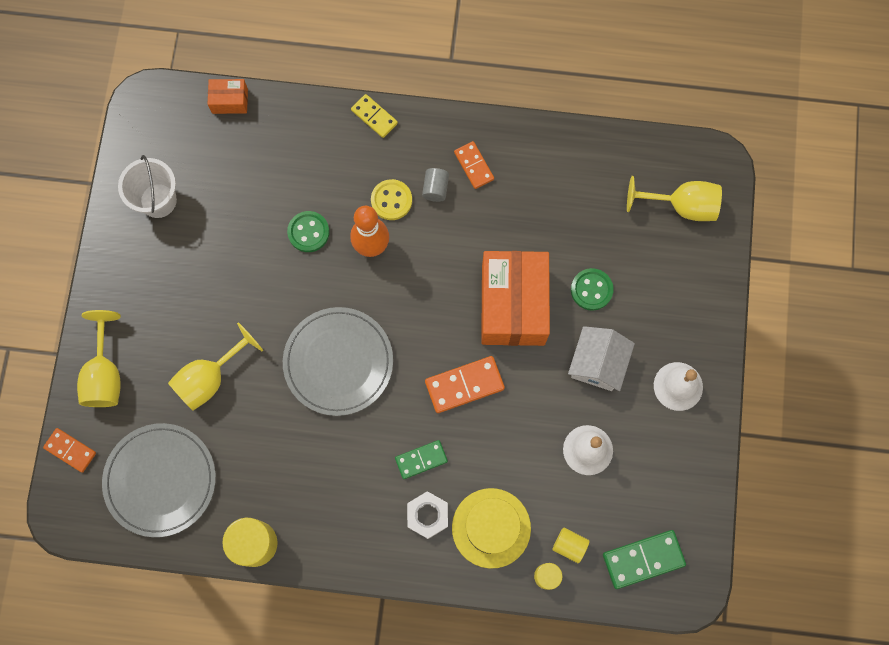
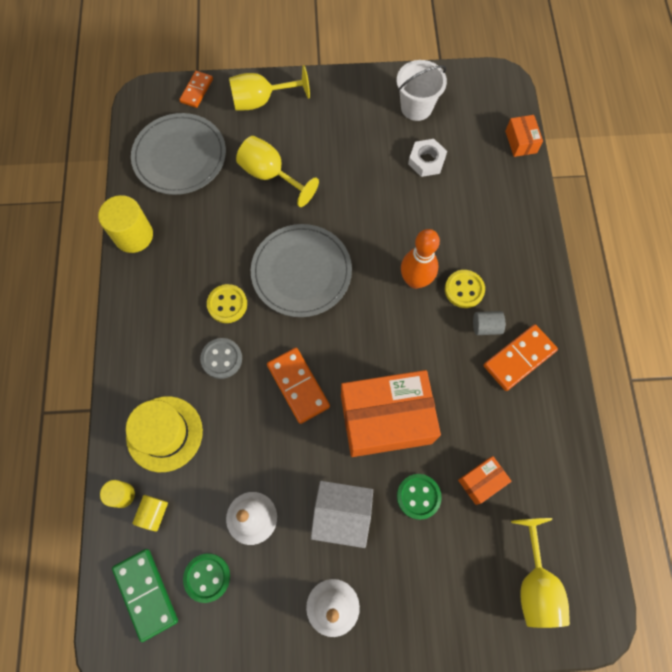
camera: 80 degrees right, 5 degrees down
(308, 232) = (416, 226): green button -> green button (207, 577)
(360, 446) = (227, 304): none -> yellow button
(374, 117) = (542, 260): yellow domino -> none
(421, 460) = (221, 359): green domino -> grey button
(427, 515) = (171, 373): white nut -> white nut (426, 161)
(473, 166) = (519, 358): orange domino -> orange domino, size x1.53
(586, 230) = (481, 481): none -> orange box

